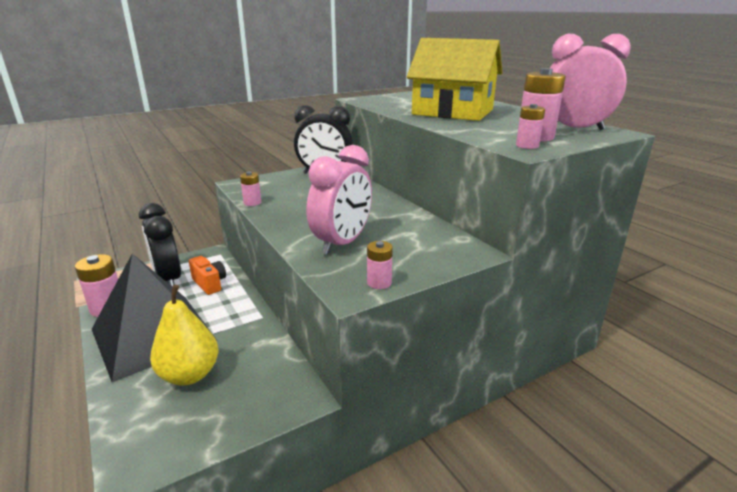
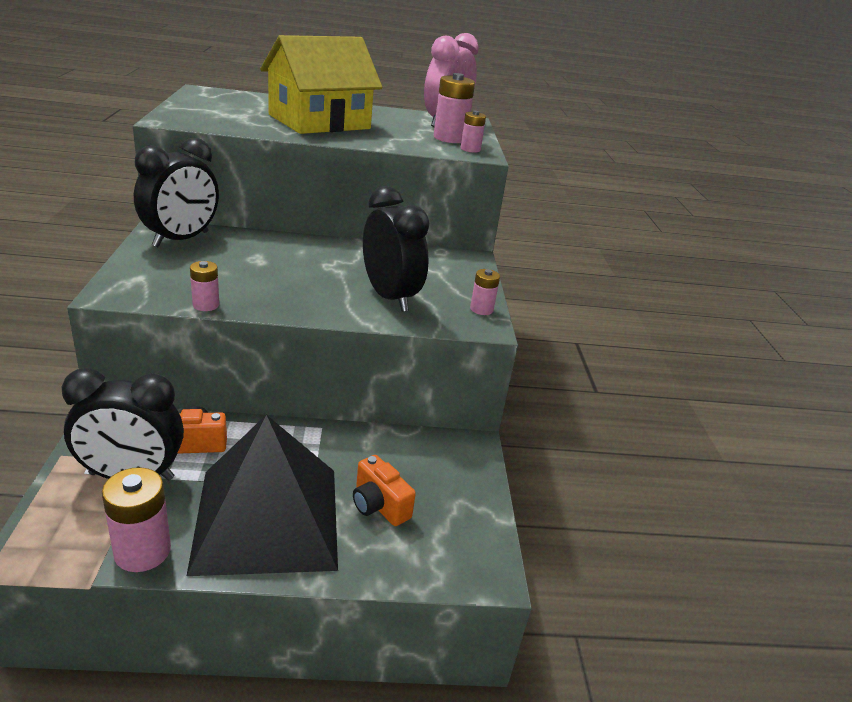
camera: 65 degrees left, 5 degrees up
(189, 375) = (379, 505): yellow pear -> orange camera
(342, 243) = (390, 297): pink clock -> black clock

